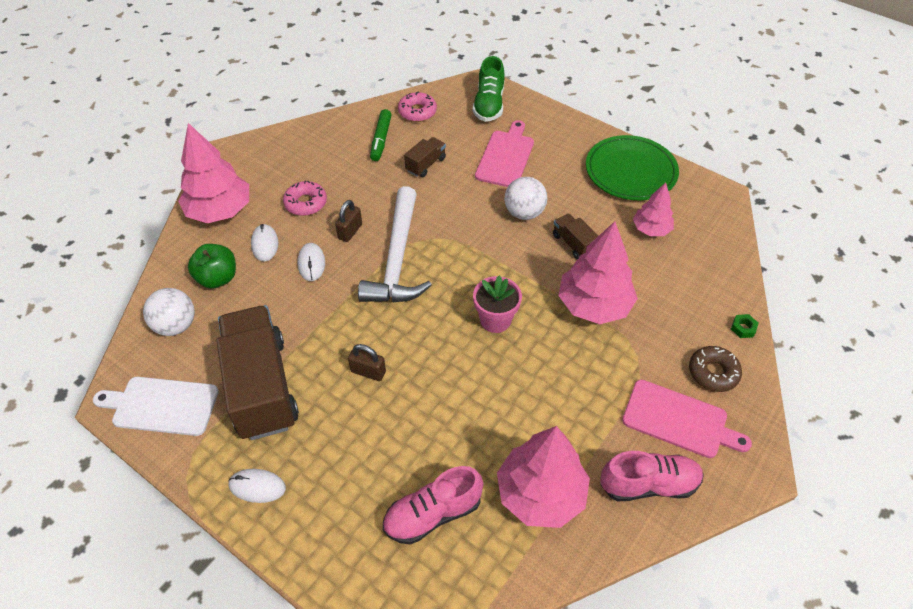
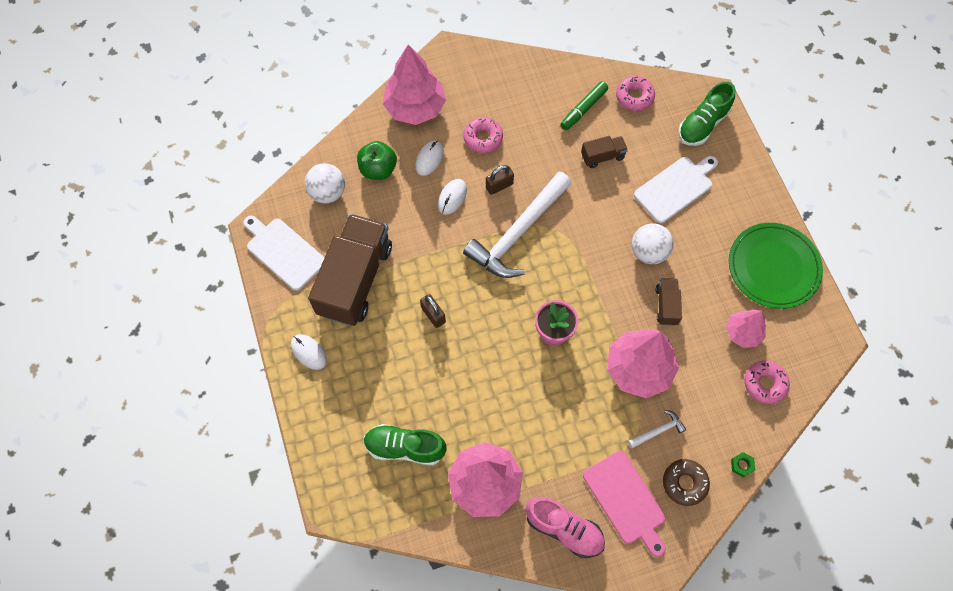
camera: 35 degrees right, 15 degrees up
(433, 514) = (405, 447): pink shoe -> green shoe
(505, 157) = (675, 188): pink cutting board -> white cutting board
(653, 344) = (658, 431): none -> white hammer
(702, 256) = (764, 384): none -> pink donut

